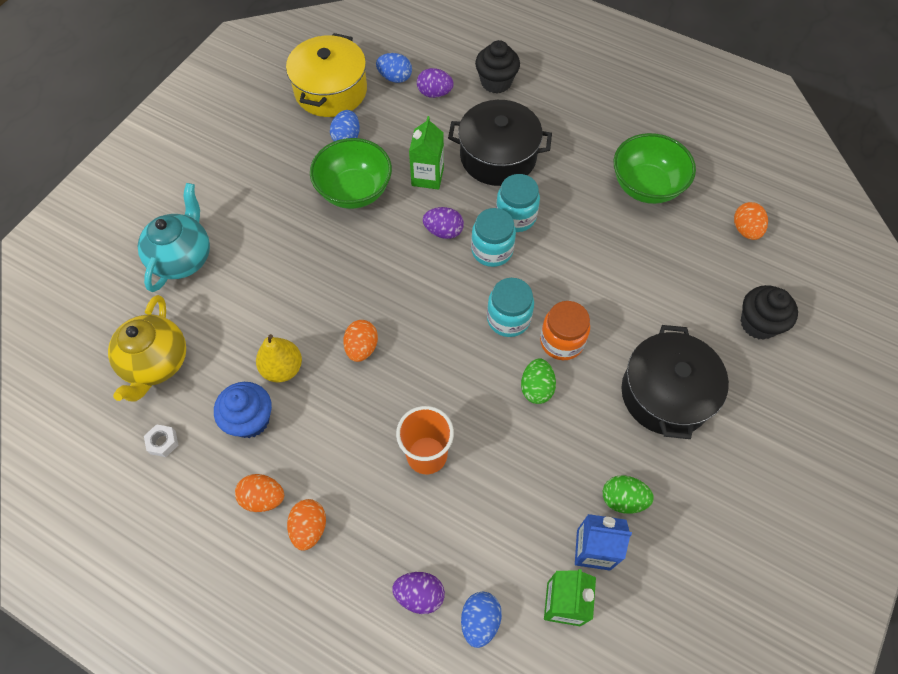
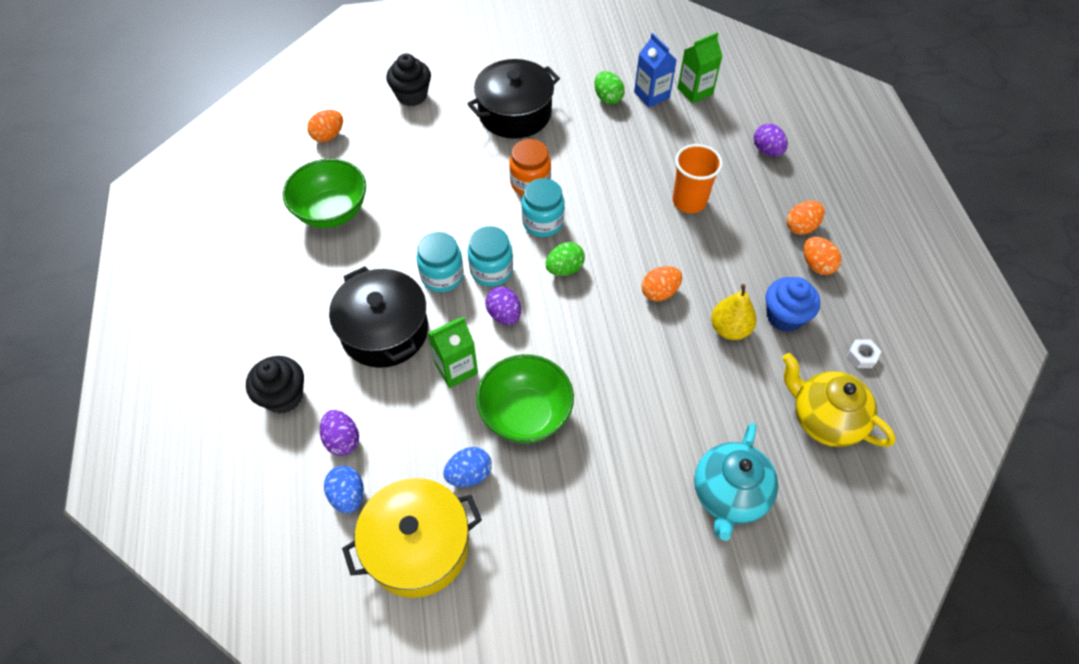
camera: 130 degrees left, 5 degrees down
(156, 363) = (824, 419): yellow teapot -> yellow teapot turned 105 degrees counterclockwise
(183, 258) = (729, 495): turquoise teapot -> turquoise teapot turned 45 degrees counterclockwise
(480, 620) = (746, 118): blue egg -> none
(536, 388) = (580, 176): green egg -> green egg (564, 269)

